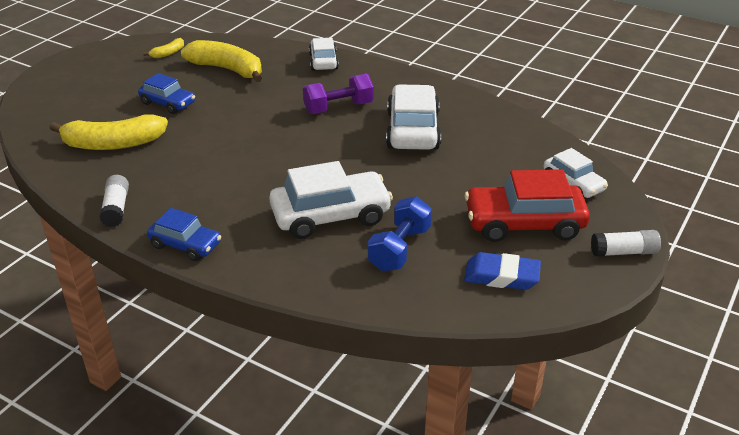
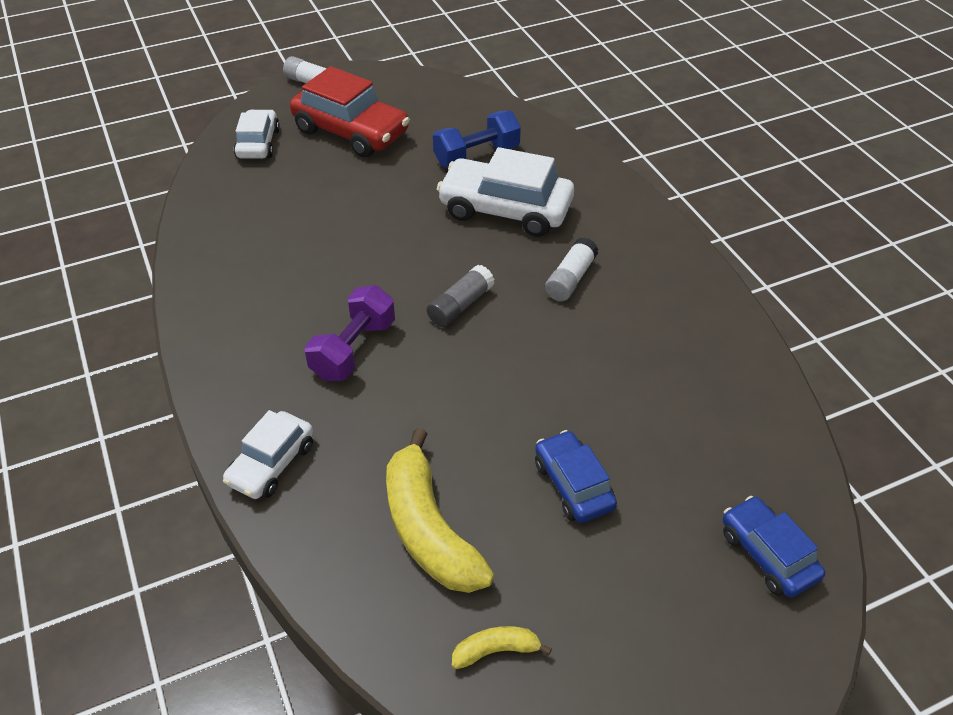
camera: 145 degrees left, 10 degrees up
(113, 144) = (690, 430): yellow banana -> none
(116, 208) = (721, 316): white glue stick -> white glue stick (570, 279)
(185, 245) = (665, 240): blue car -> blue car (767, 554)
(300, 148) = (460, 305): none -> grey glue stick
(338, 108) = (353, 349): purple dumbbell -> purple dumbbell turned 75 degrees counterclockwise
(413, 130) = (313, 270): white car -> none
(501, 276) = (424, 106): blue eraser -> none

